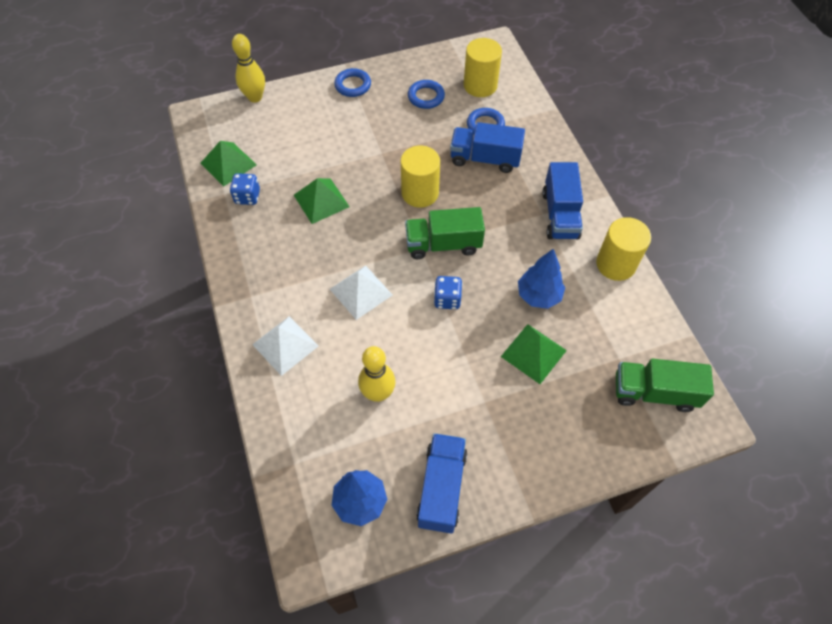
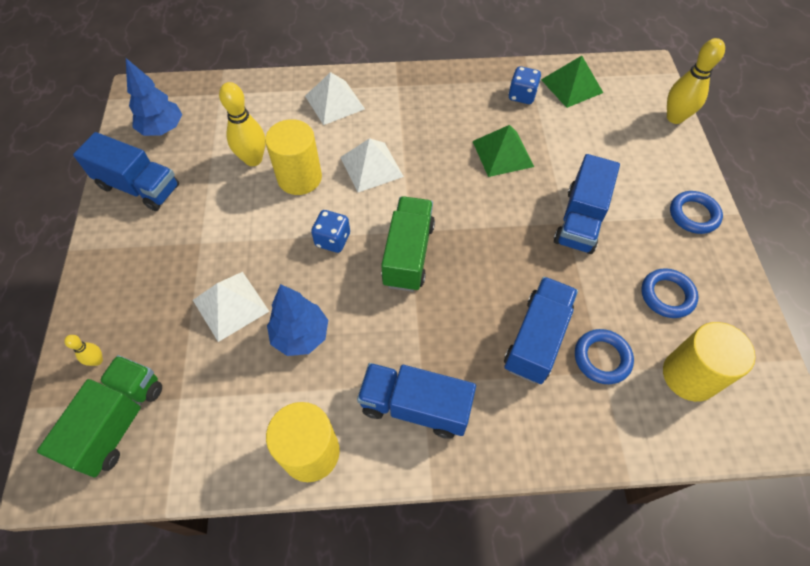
camera: 105 degrees right, 0 degrees up
(376, 145) = (580, 220): none -> blue truck
(420, 193) = (492, 248): yellow cylinder -> yellow cylinder (299, 178)
(533, 353) = (231, 305): green pyramid -> white pyramid
(619, 433) = (97, 360): none -> yellow bowling pin

